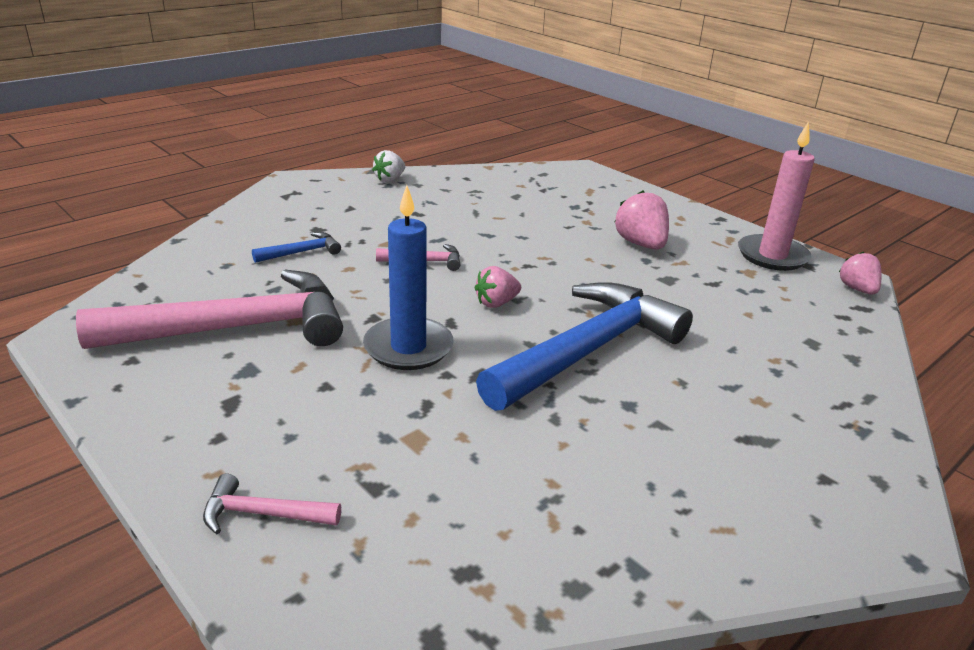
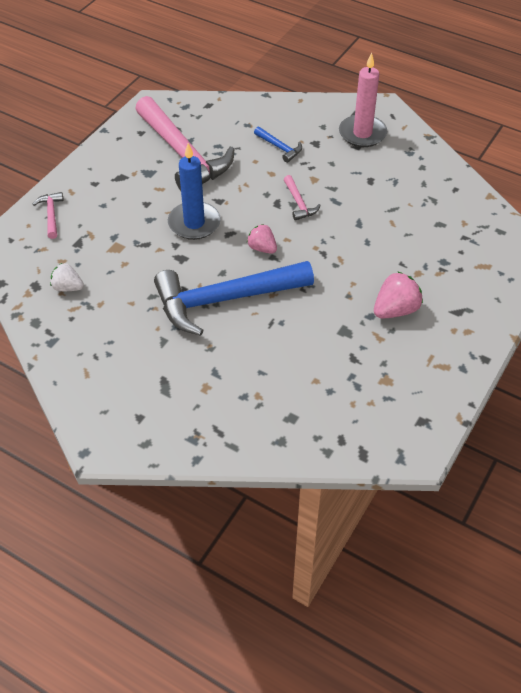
camera: 75 degrees right, 20 degrees up
(390, 179) = (420, 150): white strawberry -> white strawberry (68, 287)
(587, 351) = (225, 299): blue hammer -> blue hammer turned 135 degrees clockwise
(772, 256) = (425, 395): pink candle -> pink candle (362, 133)
(857, 289) = (394, 452): pink strawberry -> none

